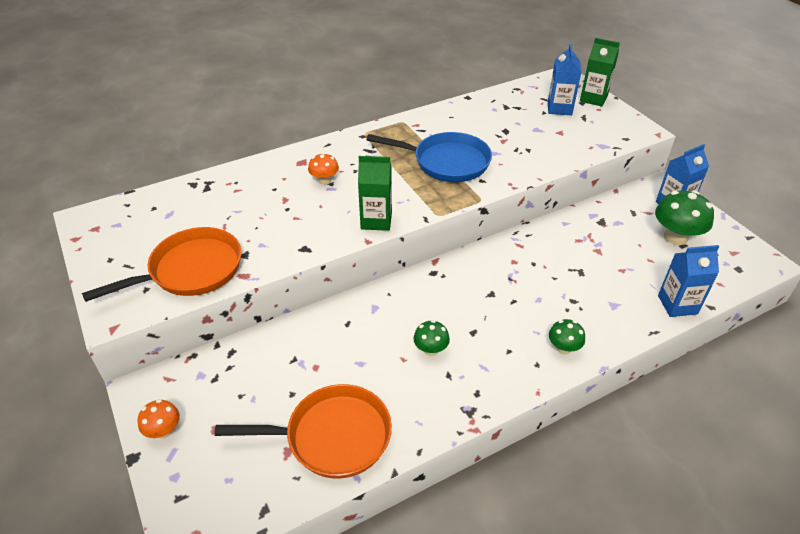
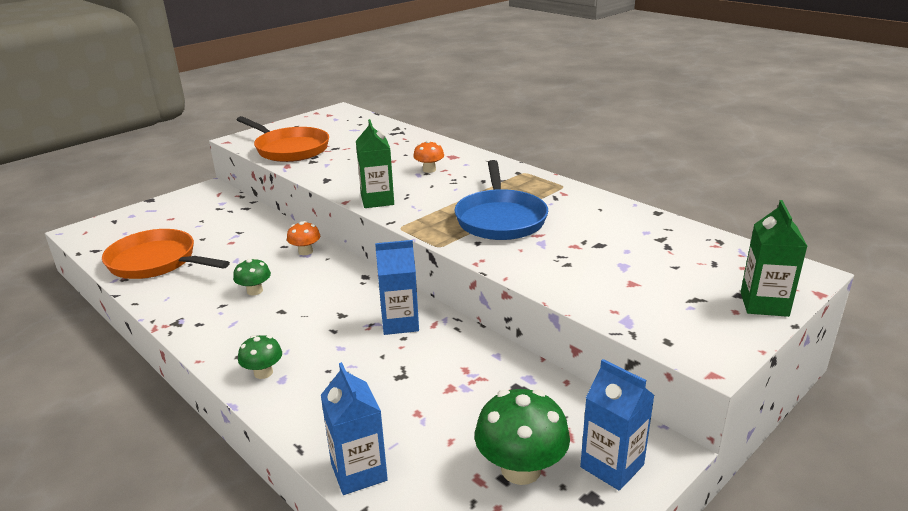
camera: 75 degrees right, 15 degrees down
(164, 430) = (171, 203): orange mushroom -> orange mushroom (305, 251)
(331, 436) = (157, 262): orange pan -> orange pan turned 135 degrees clockwise
(559, 108) = (699, 277): blue carton -> blue carton (400, 323)

